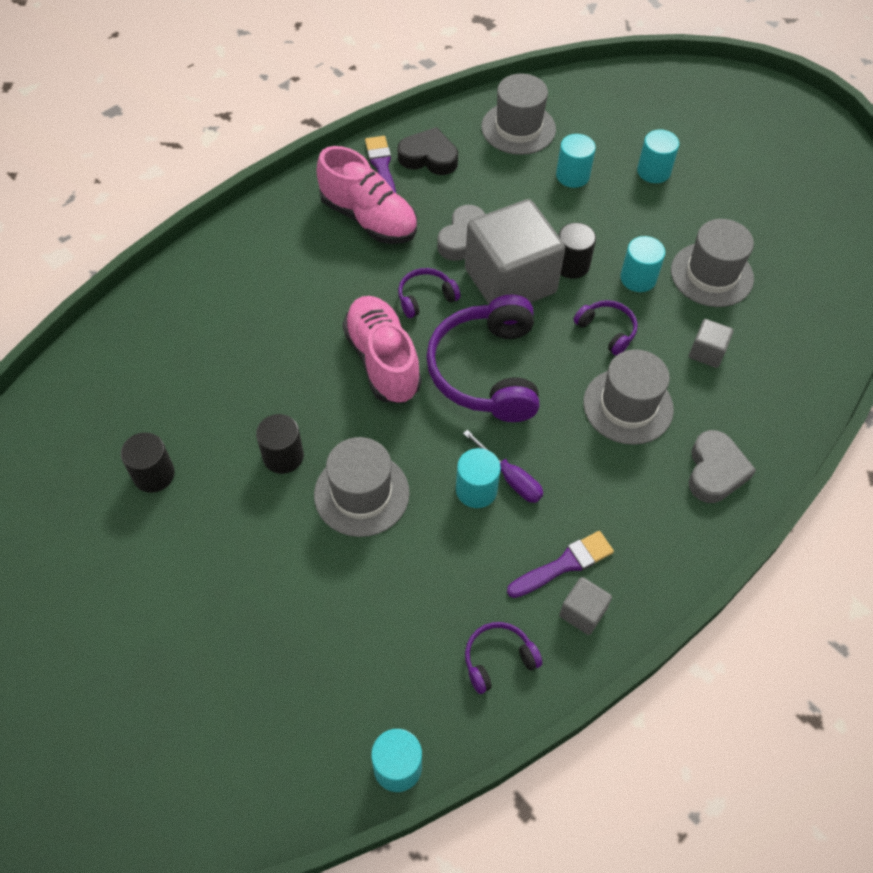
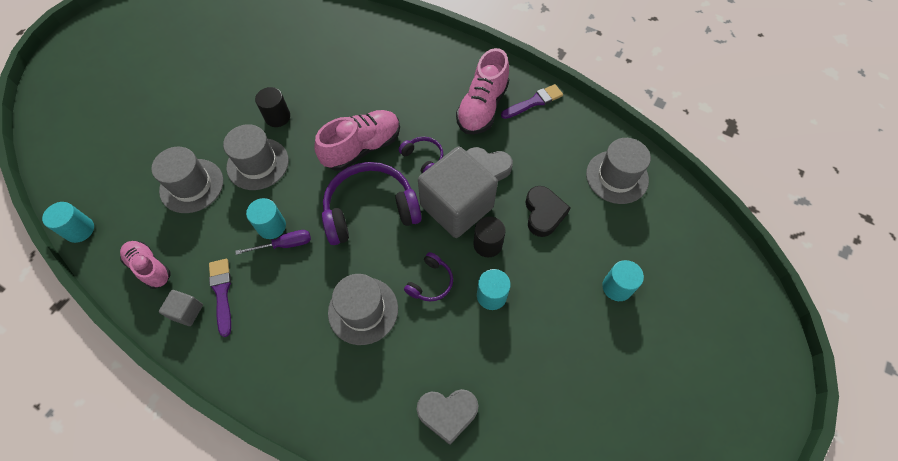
camera: 75 degrees right, 5 degrees up
(154, 474) = (253, 62): black cylinder -> none
(429, 157) = (557, 127): black heart -> black heart (543, 213)
(498, 659) = (149, 267): purple headphones -> pink shoe
(510, 478) = (284, 245): purple screwdriver -> purple screwdriver turned 135 degrees counterclockwise
(564, 564) = (222, 293): purple brush -> purple brush turned 150 degrees counterclockwise
(572, 175) = (583, 226): turquoise cylinder -> none
(707, 352) = (431, 362): grey cube -> none
(711, 274) = (517, 354): grey hat -> grey hat (192, 186)
(715, 471) = (317, 386): grey heart -> grey heart (447, 413)

